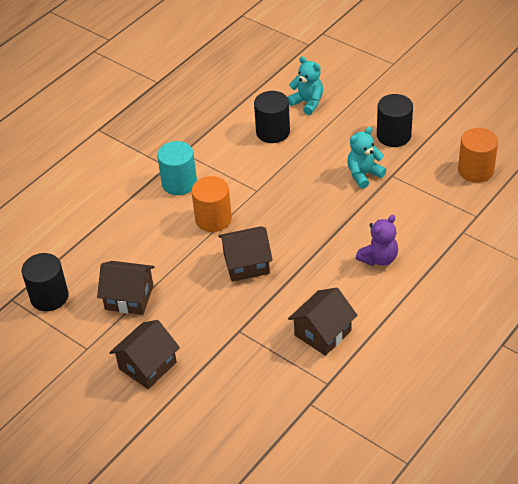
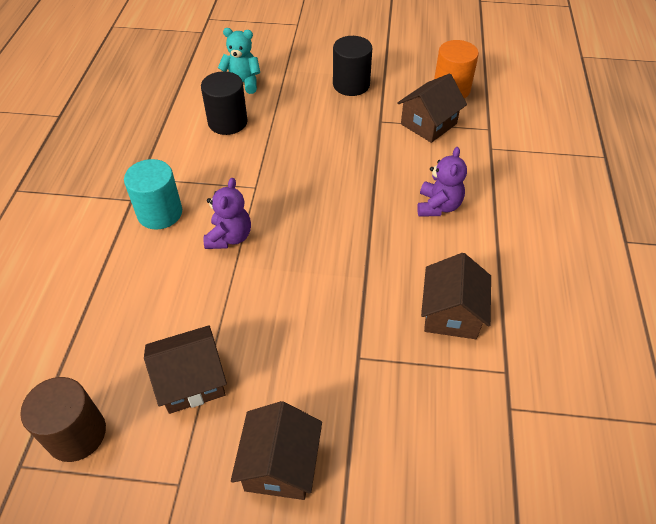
camera: 35 degrees left, 5 degrees up
(49, 297) = (76, 434): black cylinder -> brown cylinder
(213, 219) = (229, 237): orange cylinder -> purple teddy bear
(246, 264) = (305, 272): brown house -> brown house (428, 124)
(364, 174) = (353, 130): turquoise teddy bear -> none

